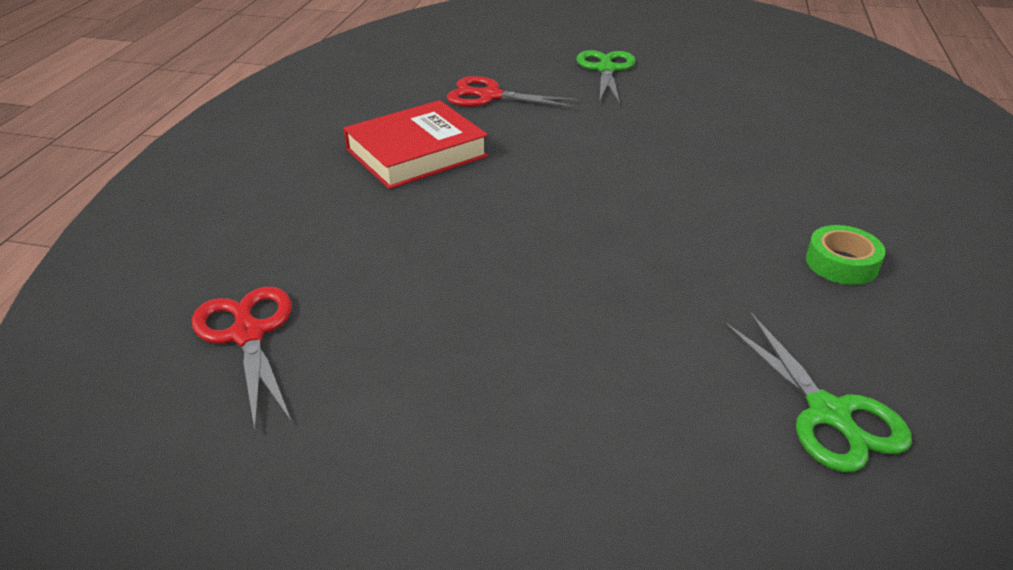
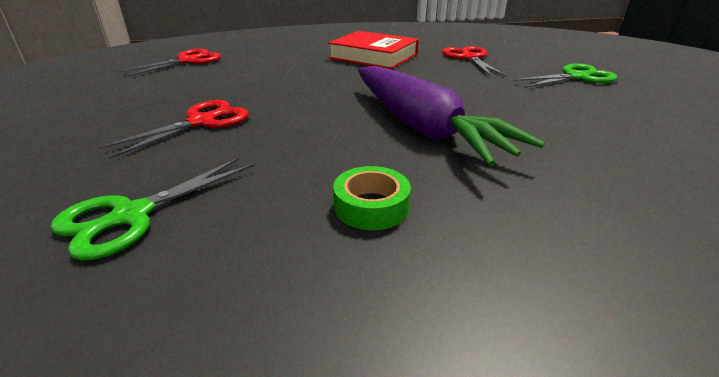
camera: 65 degrees right, 5 degrees down
(588, 343) = (201, 122): none -> red scissors
(689, 192) = (422, 127): none -> purple carrot

